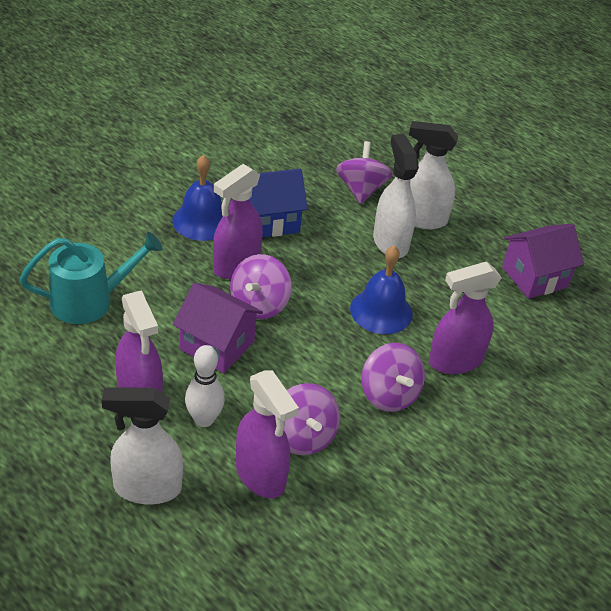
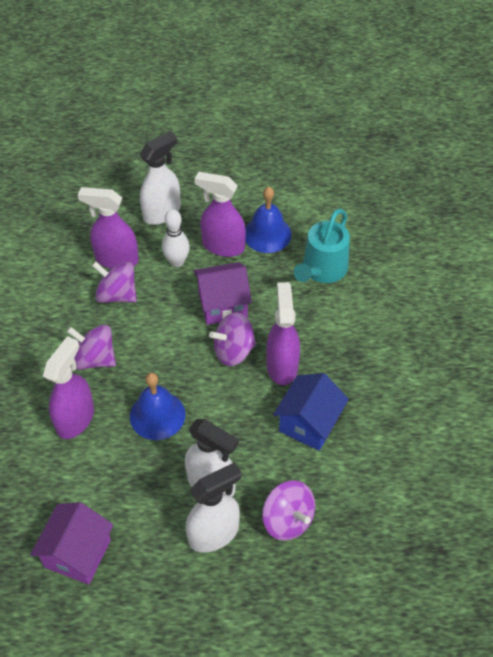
camera: 140 degrees right, 10 degrees up
(202, 221) = (347, 379): blue bell -> blue bell (267, 234)
(259, 305) = (233, 351): purple spinning top -> purple spinning top turned 90 degrees counterclockwise

